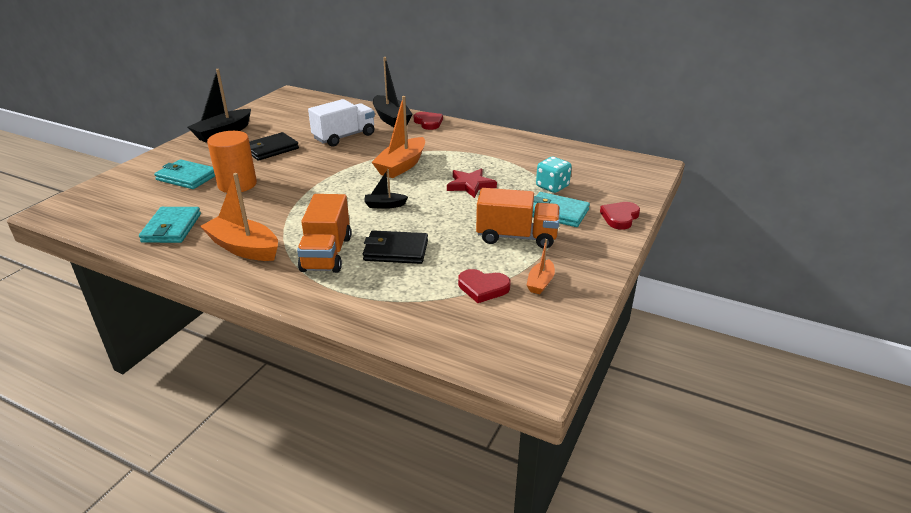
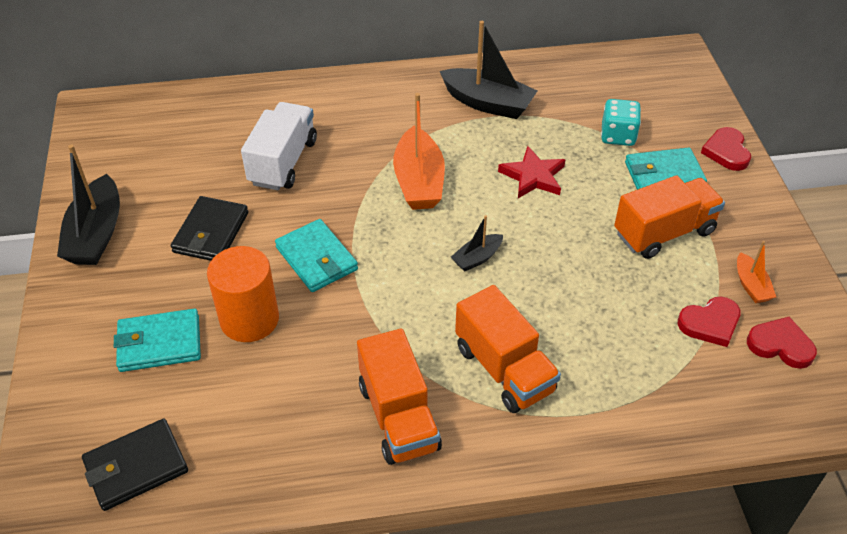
camera: 35 degrees left, 15 degrees up
(172, 228) = (263, 440): turquoise wallet -> turquoise wallet (317, 259)
(244, 248) = (398, 417): orange boat -> orange truck
(391, 119) = (304, 100): black boat -> black boat (488, 103)
(396, 250) = (570, 321): black wallet -> black wallet (136, 467)
(428, 122) = (361, 86): red heart -> red heart (780, 345)

